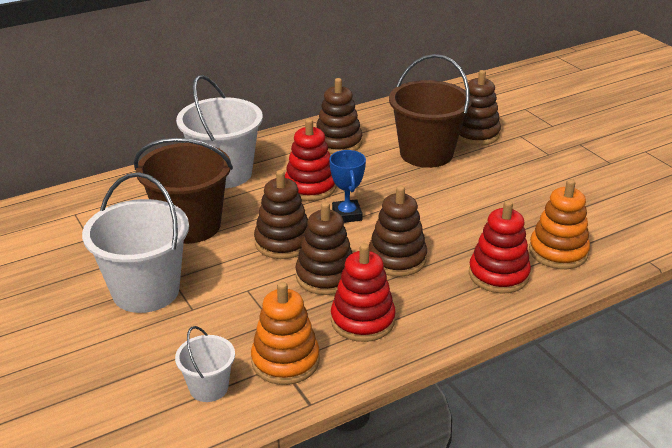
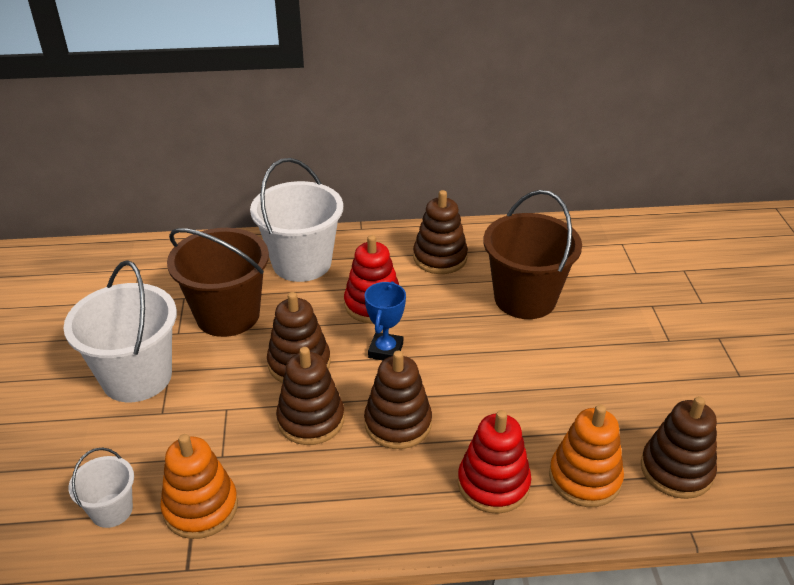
camera: 25 degrees right, 5 degrees up
(362, 320) = (308, 488): red stacking toy -> none
(475, 134) = (600, 288): brown stacking toy -> brown stacking toy (676, 470)

